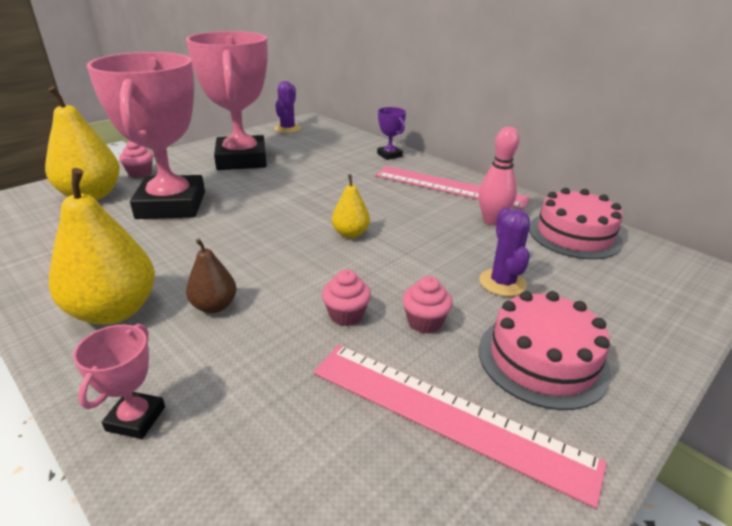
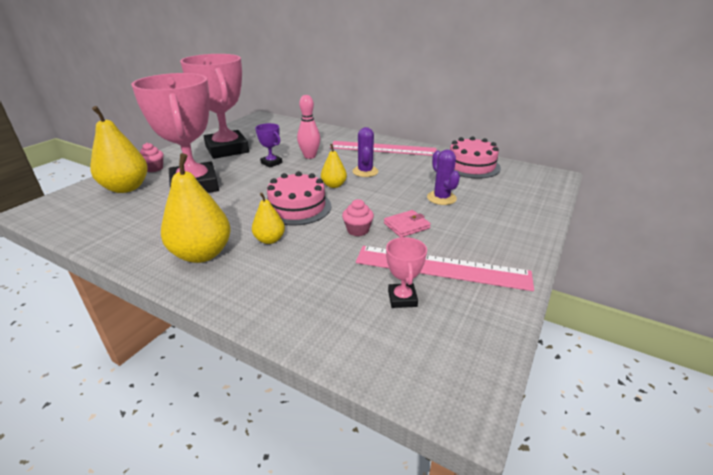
camera: 15 degrees left, 0 degrees up
(136, 418) = (261, 305): pink trophy -> pink trophy (402, 298)
(214, 306) = (269, 240): brown pear -> yellow pear
(287, 129) = (248, 124): purple cactus -> purple cactus (365, 171)
(389, 155) = (332, 133): purple trophy -> purple trophy (271, 163)
(424, 322) = (406, 226): pink cupcake -> pink wallet
(492, 221) = (419, 165): pink bowling pin -> pink bowling pin (310, 156)
(542, 359) = (480, 232): pink cake -> pink cake (297, 207)

